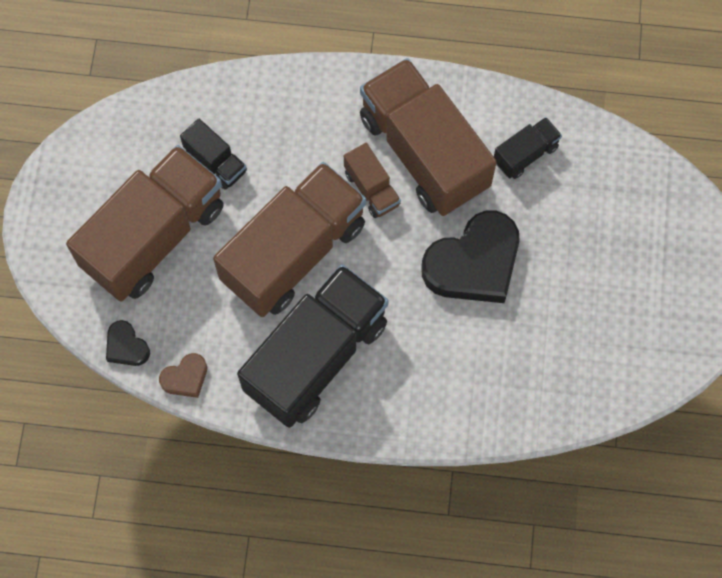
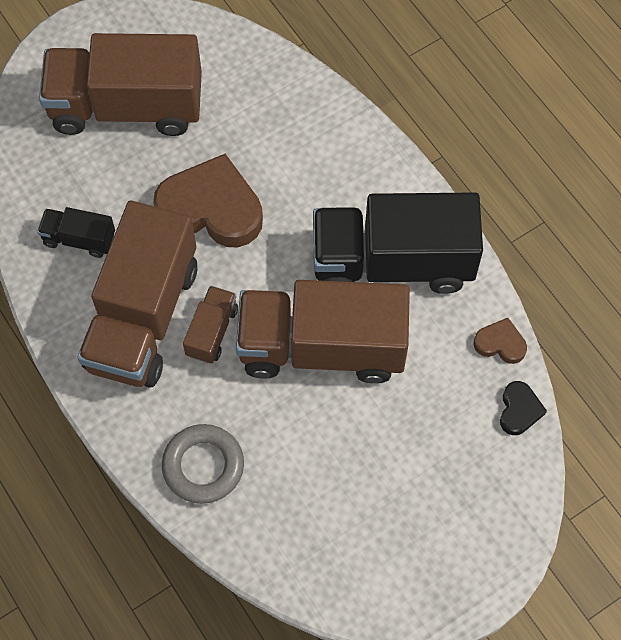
camera: 130 degrees left, 5 degrees down
(154, 236) = (409, 470): brown truck -> brown truck (127, 106)
(215, 162) = (297, 477): black truck -> none
(277, 110) = (203, 466): none -> grey ring
(474, 263) = (211, 208): black heart -> brown heart

